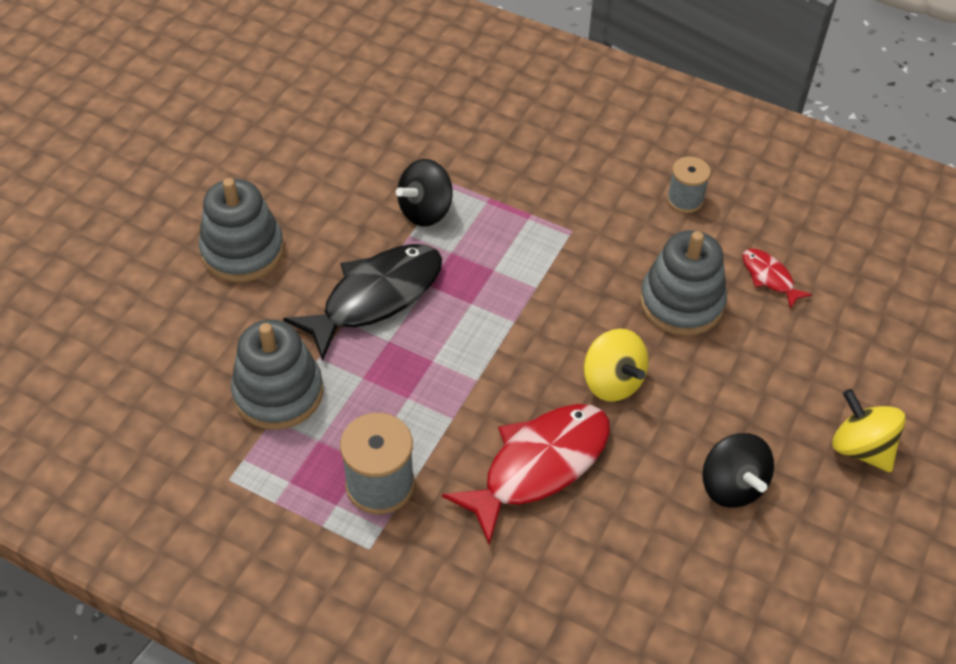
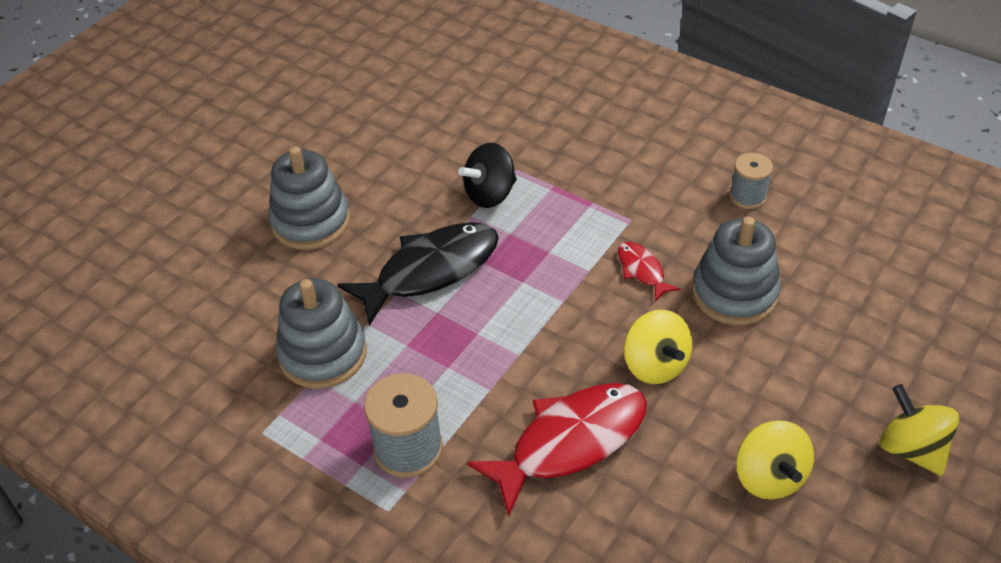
camera: 10 degrees right, 5 degrees down
(732, 486) = (769, 477): black spinning top -> yellow spinning top
(769, 277) = (827, 274): red fish -> red fish (642, 270)

